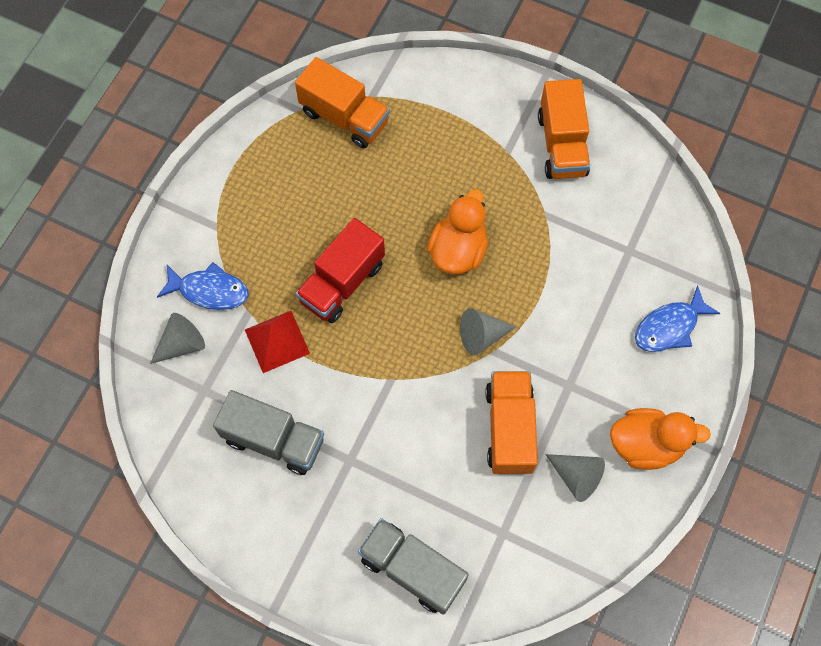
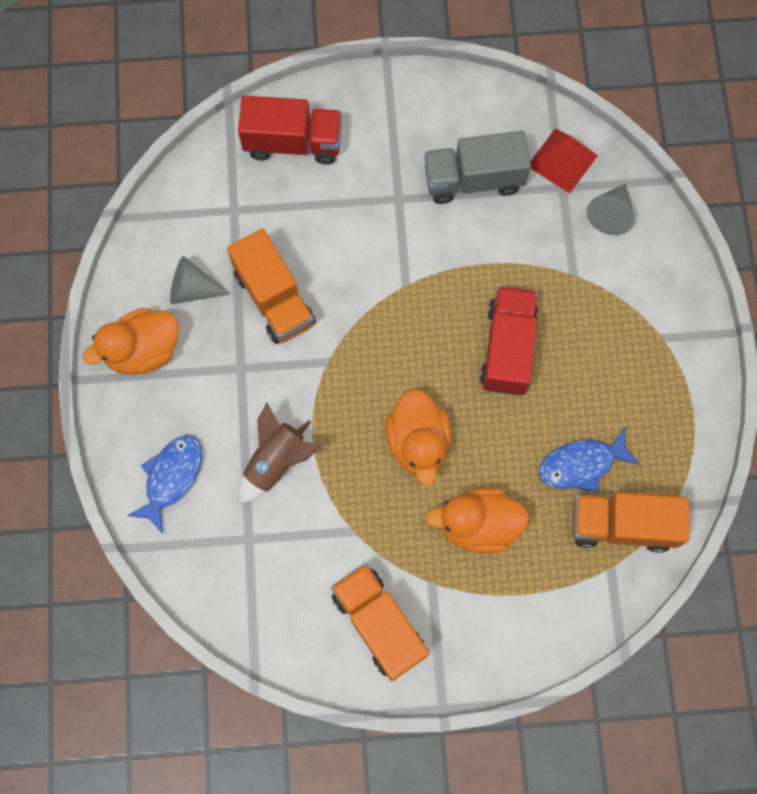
camera: 150 degrees right, 5 degrees up
(209, 291) = (622, 274): blue fish -> blue fish (581, 464)
(277, 341) = (529, 262): red pyramid -> red pyramid (562, 160)
(412, 569) = (293, 143): grey truck -> red truck
(449, 170) = (478, 525): none -> orange duck
(481, 336) = (347, 370): grey cone -> none
(578, 295) = (276, 462): none -> brown rocket

